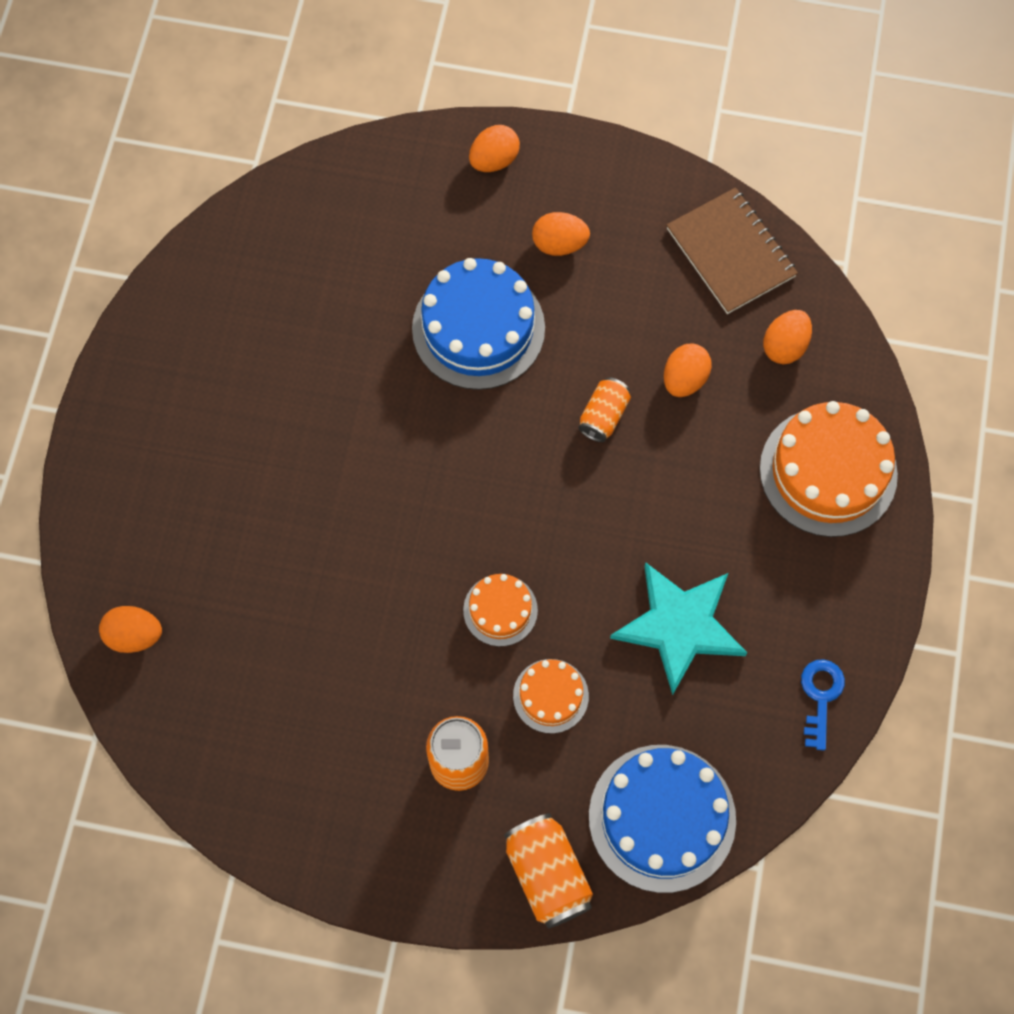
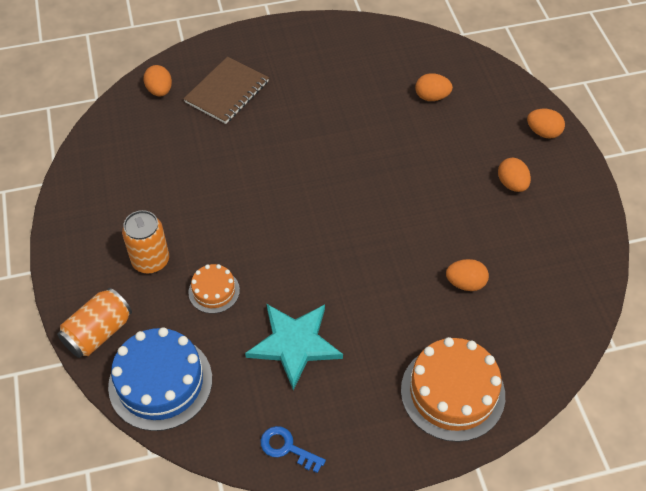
camera: 65 degrees right, 15 degrees down
(478, 328) = (429, 166): blue cake -> none
(500, 610) = (256, 245): orange cake -> none
(603, 416) = (413, 249): orange can -> none
(730, 253) = (572, 276): brown notebook -> brown notebook (227, 92)
(784, 346) = (527, 332): orange egg -> orange egg (432, 97)
(820, 696) = (287, 448): blue key -> blue key turned 135 degrees counterclockwise

